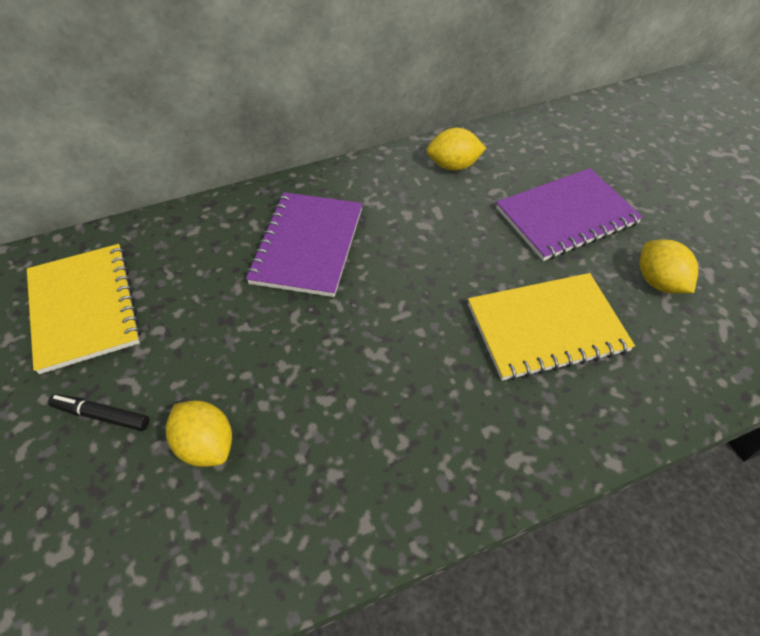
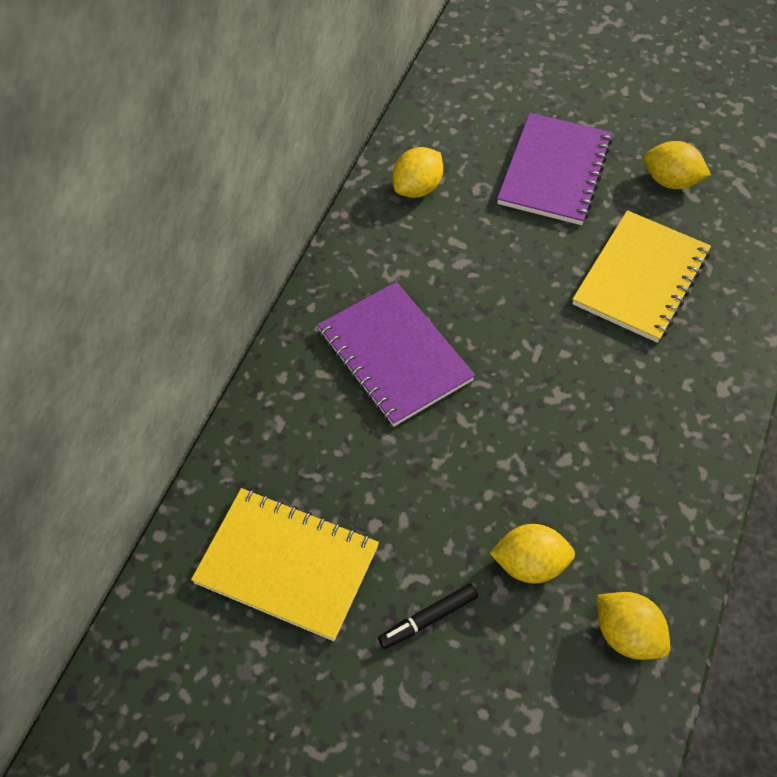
camera: 45 degrees left, 5 degrees up
(196, 566) = (627, 635): none -> yellow lemon

